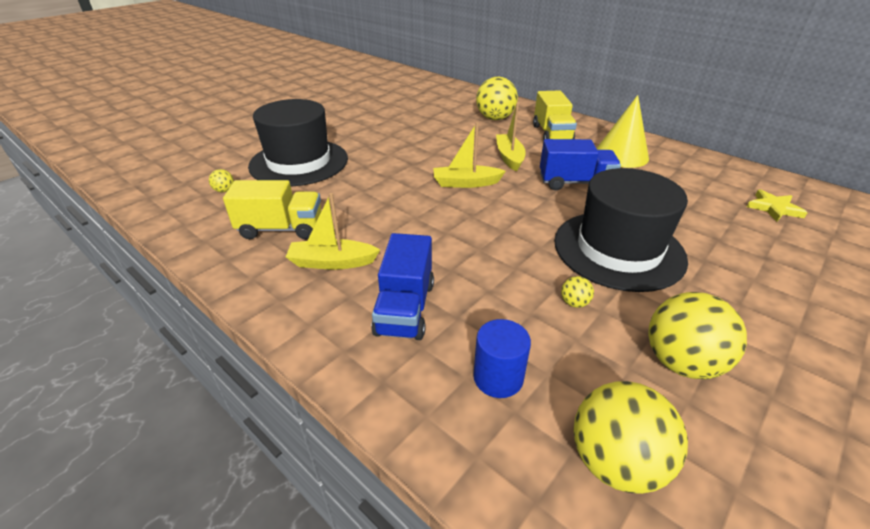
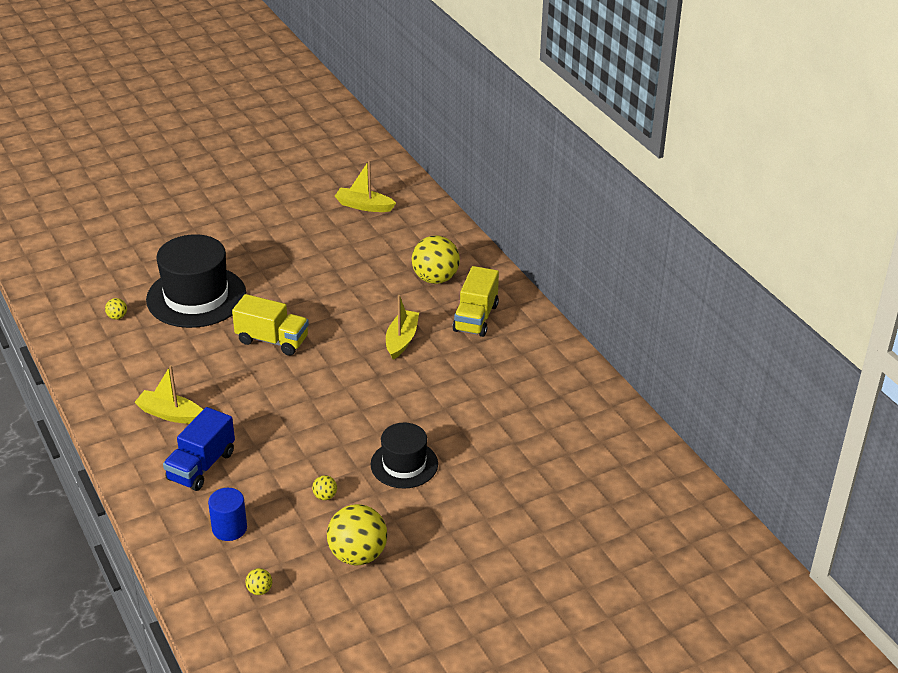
camera: 20 degrees right, 0 degrees up
(281, 228) = (147, 371): yellow truck -> yellow truck (272, 340)
(466, 183) = (333, 362): yellow boat -> yellow boat (364, 206)
(575, 182) = (436, 387): blue truck -> none
(615, 461) = (259, 590): yellow ball -> yellow ball, size x0.43
(618, 249) = (404, 464): black hat -> black hat, size x0.60
(621, 155) = (519, 365): yellow cone -> none
(774, 208) = (594, 464): yellow star -> none

